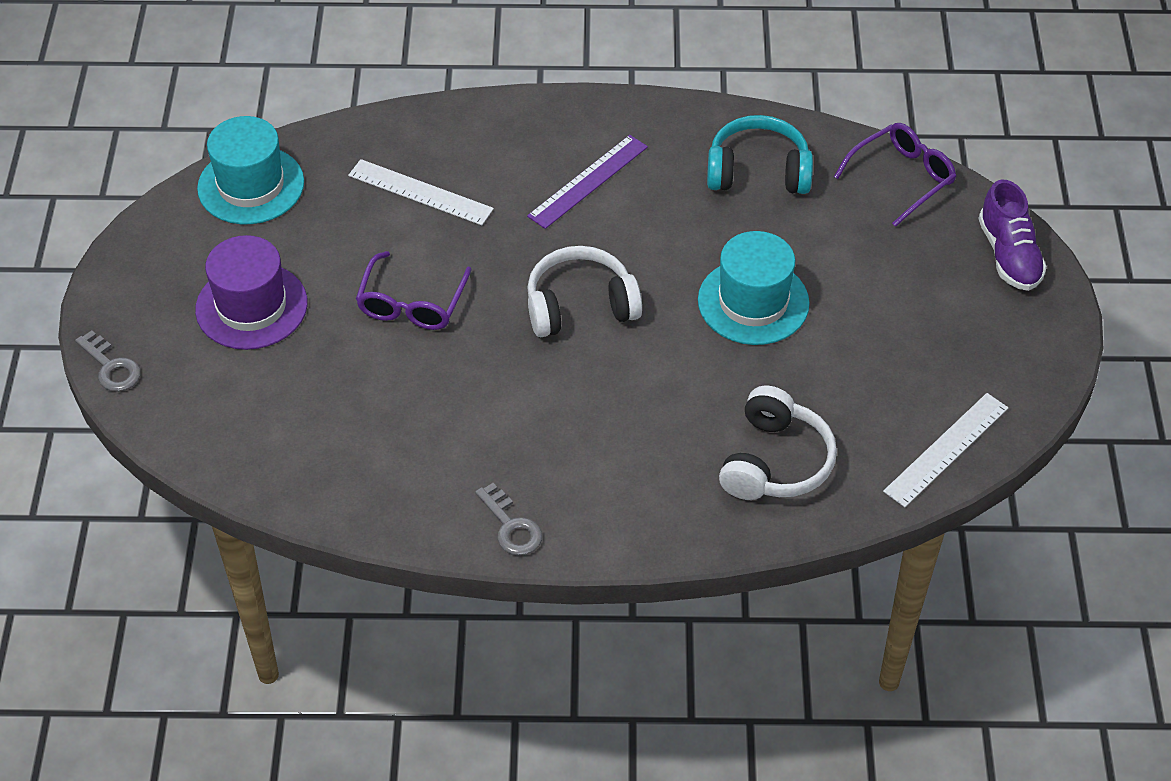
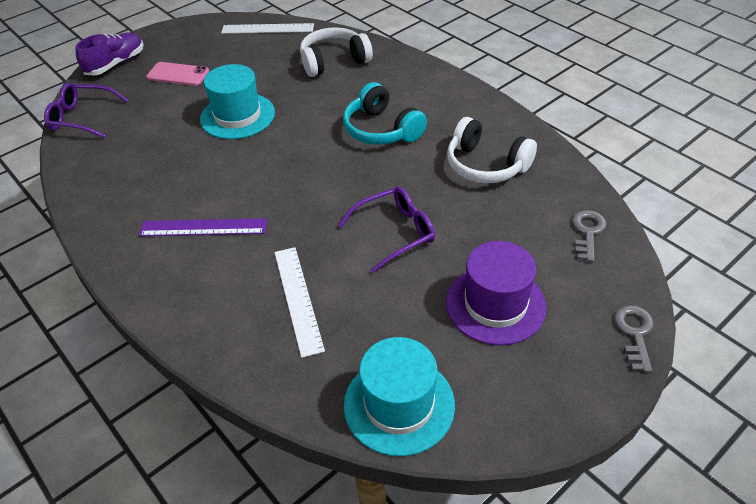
camera: 130 degrees left, 5 degrees down
(511, 526) = (477, 106): grey key -> grey key (587, 232)
(580, 306) = (312, 168): white headphones -> white headphones (486, 165)
(758, 172) = (125, 167): turquoise headphones -> turquoise headphones (382, 129)
(915, 298) = (178, 74): none -> pink phone

